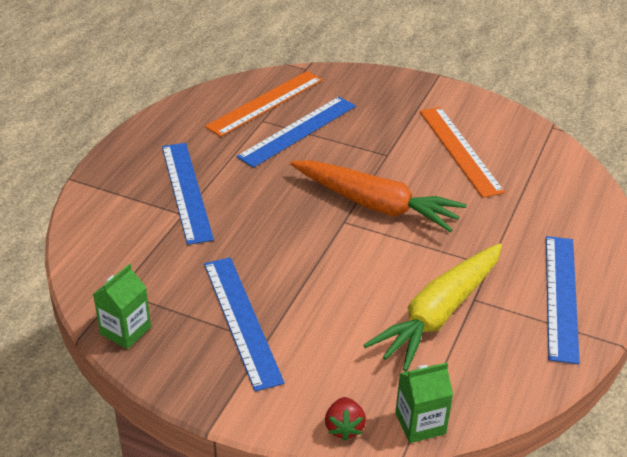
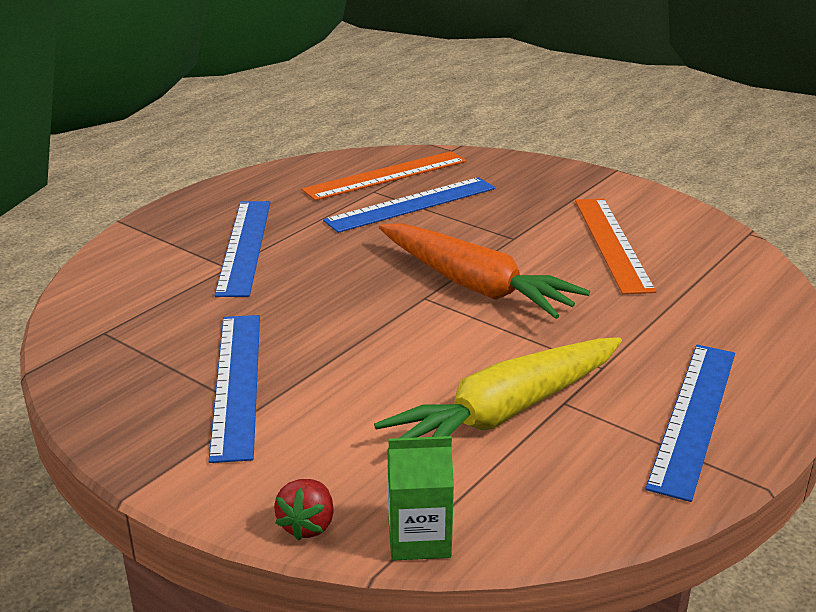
camera: 15 degrees right, 10 degrees down
(125, 330) = (86, 373): green carton -> none

